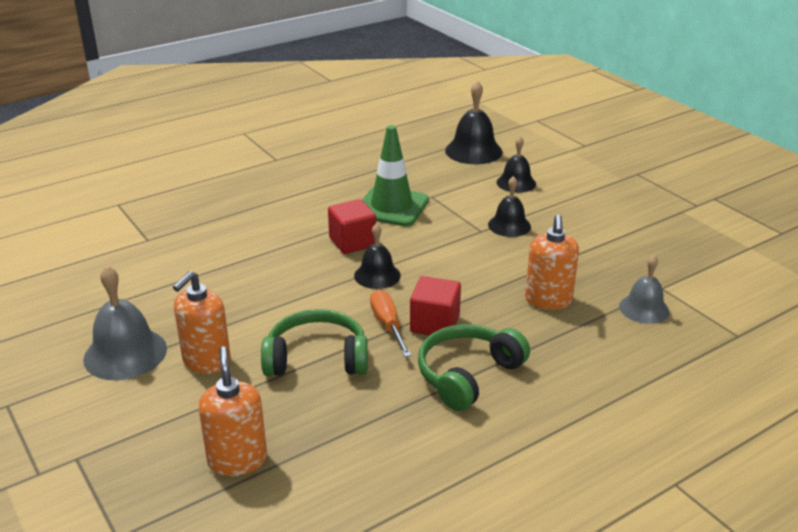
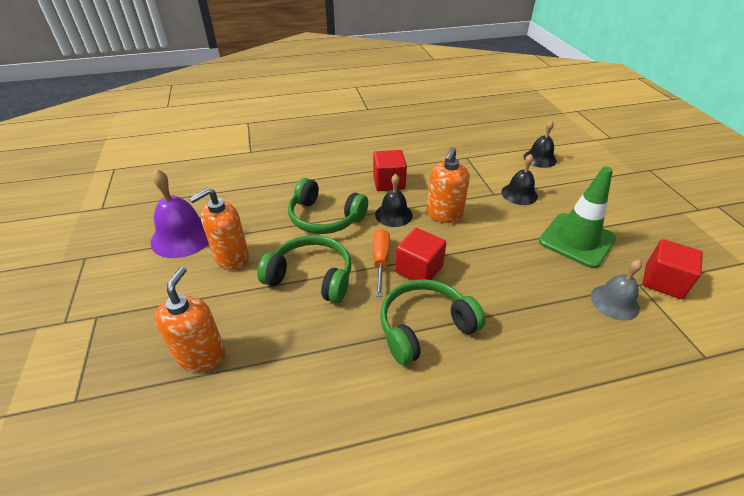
camera: 20 degrees right, 10 degrees up
(125, 353) = (182, 236): grey bell -> purple bell
(296, 295) = (325, 218): none -> green headphones
(391, 207) = (432, 160): green traffic cone -> green traffic cone (576, 240)
(473, 151) = (515, 127): black bell -> none
(548, 300) = (526, 271): orange soap dispenser -> orange soap dispenser (444, 214)
(683, 280) = (663, 281): none -> red cube

